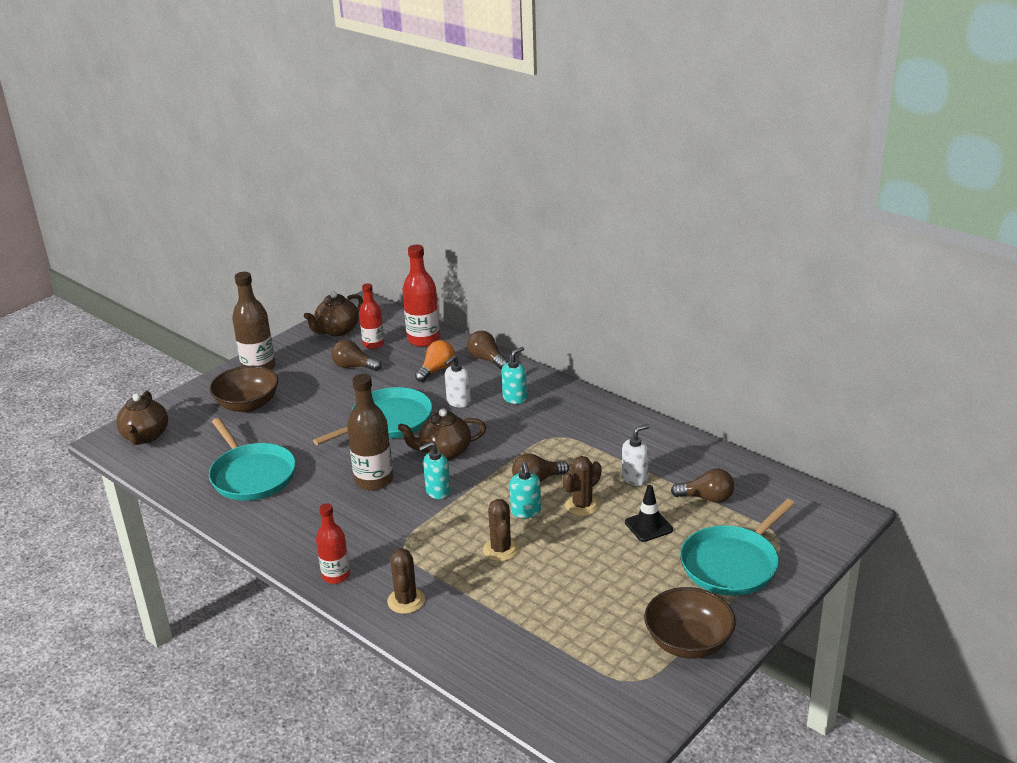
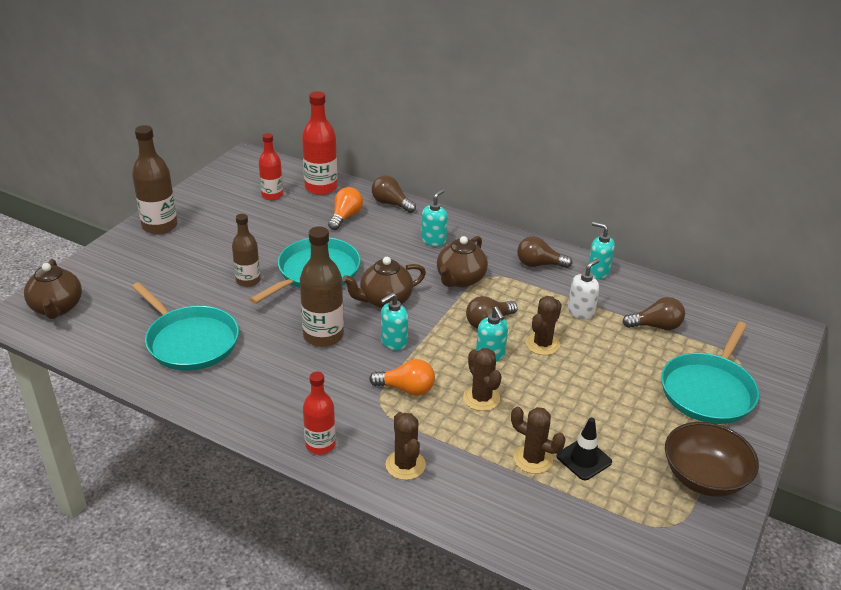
camera: 15 degrees left, 5 degrees up
(247, 404) = (160, 265): brown bowl -> none
(322, 424) = (248, 280): none -> brown bottle
(337, 330) = (230, 183): brown teapot -> brown teapot (460, 279)
(354, 366) = (260, 219): brown light bulb -> brown light bulb (539, 264)
(433, 535) = (406, 389): none -> orange light bulb
(458, 402) = (379, 248): white soap dispenser -> none
(527, 608) = (533, 459): none -> brown cactus
(648, 526) = (614, 359): black traffic cone -> black traffic cone (584, 459)
(670, 441) = (597, 272): none -> turquoise soap dispenser

